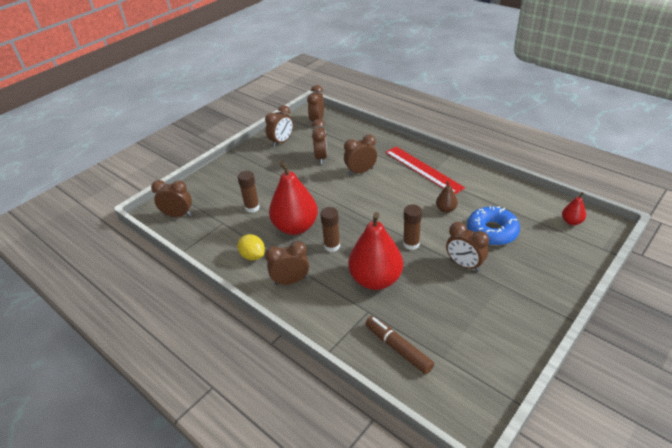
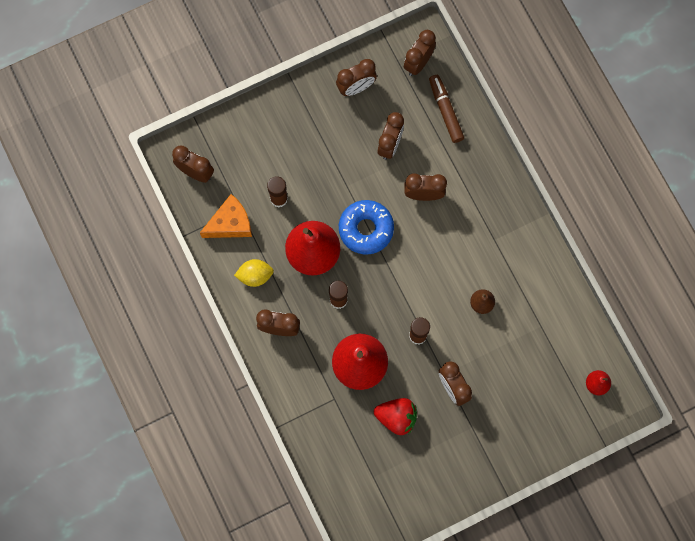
camera: 20 degrees right, 35 degrees up
(218, 233) = (230, 223): none -> orange cheese
(253, 256) = (255, 276): yellow lemon -> yellow lemon turned 75 degrees counterclockwise
(398, 348) = (340, 450): brown marker -> brown marker (445, 111)
(423, 169) = (495, 226): red ruler -> none
(432, 303) = (396, 417): none -> red strawberry
(492, 231) = (507, 358): blue donut -> blue donut (366, 229)

